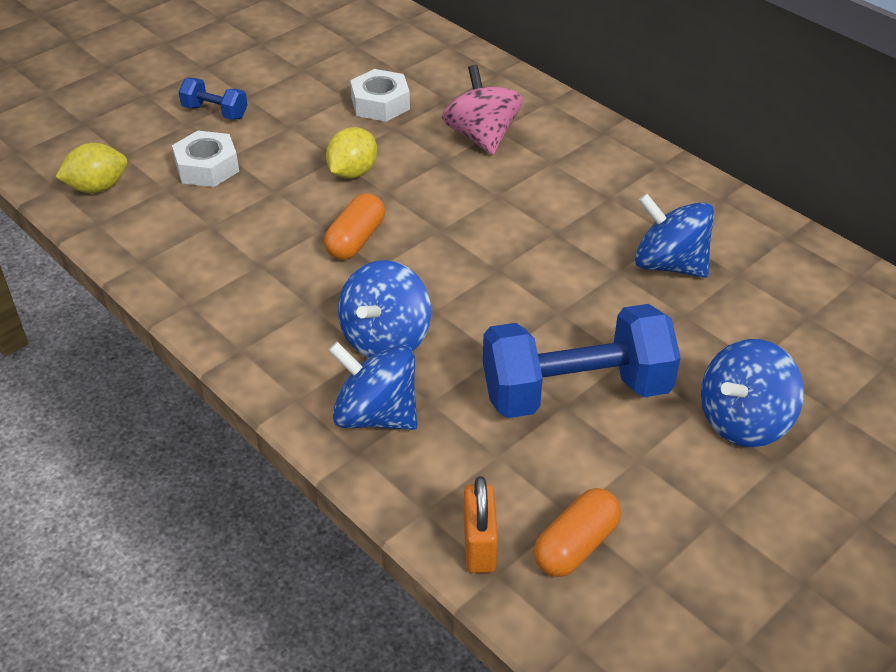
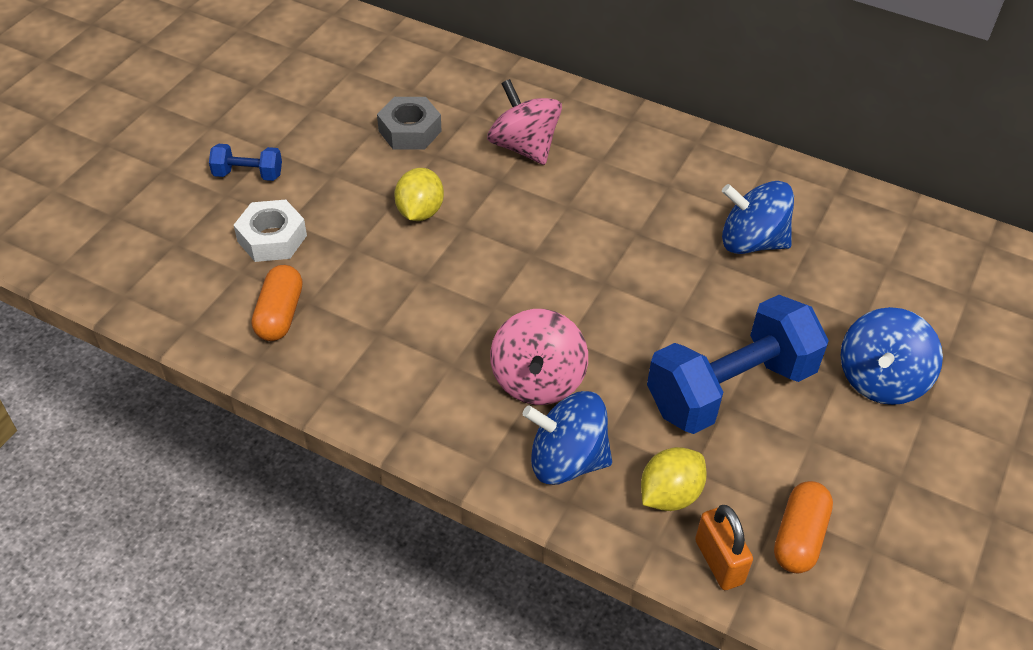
camera: 20 degrees left, 5 degrees up
(97, 187) = (169, 286): yellow lemon -> yellow lemon (669, 495)
(355, 240) = (458, 284): orange capsule -> orange capsule (279, 314)
(380, 104) = (410, 131): white nut -> grey nut
(386, 339) = (537, 380): blue spinning top -> pink spinning top

